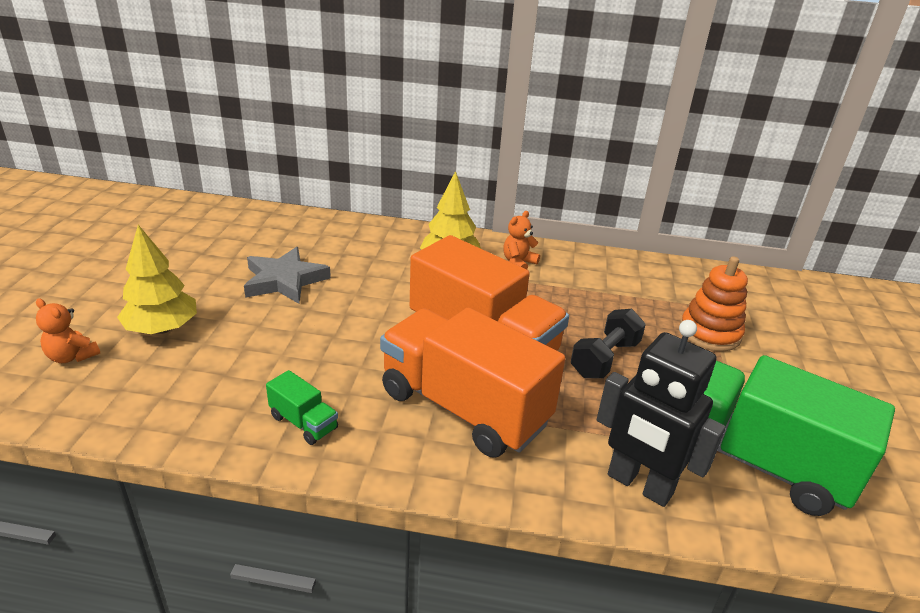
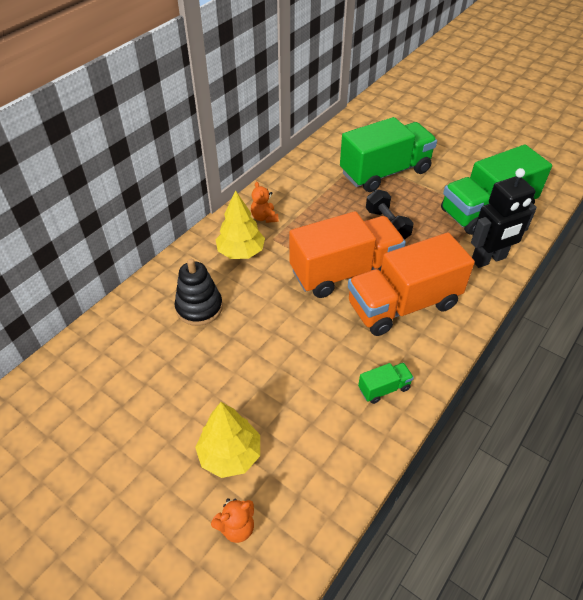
camera: 60 degrees left, 15 degrees up
(284, 280) = (205, 357): grey star -> none
(349, 259) = (199, 307): none -> black stacking toy
(710, 333) = (385, 172): orange stacking toy -> green truck

